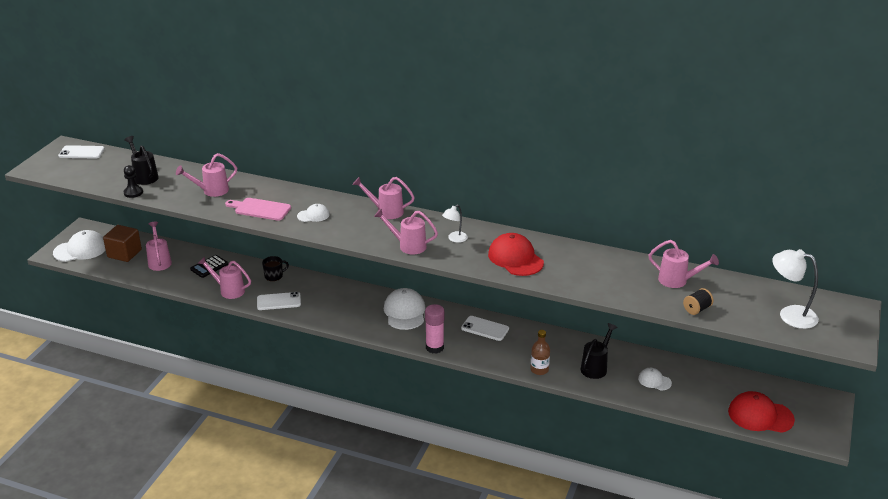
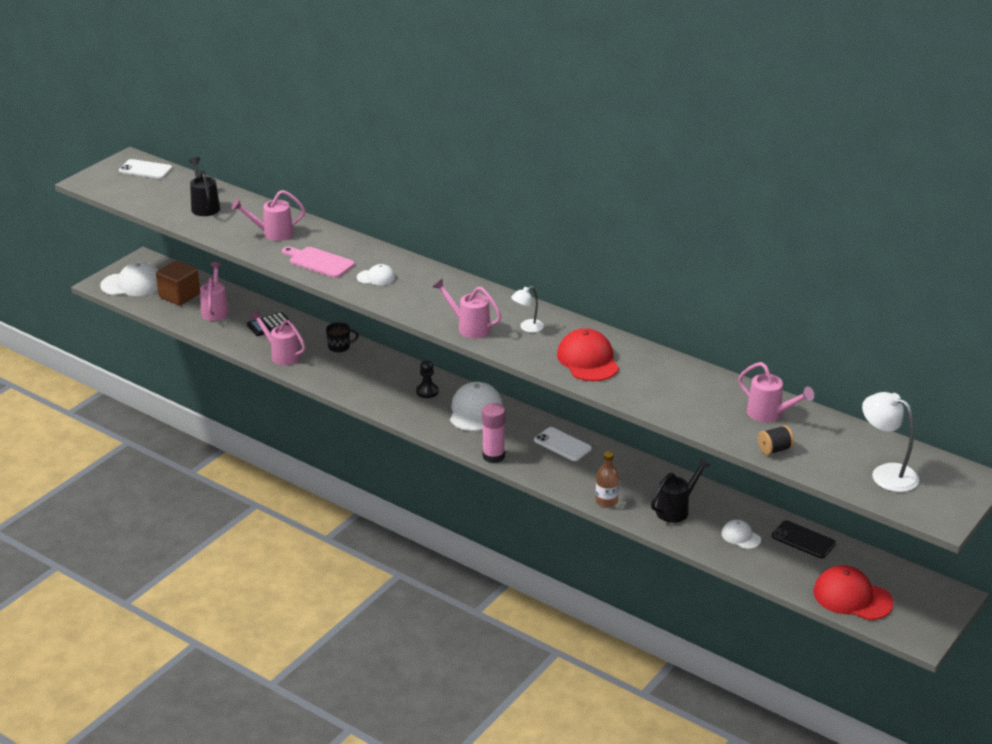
camera: 15 degrees right, 0 degrees up
(133, 192) = (186, 224): black pawn -> black pawn (427, 391)
(279, 301) = (334, 376): white phone -> none
(386, 211) = (462, 285): pink watering can -> none
(702, 375) = (803, 540): none -> black phone

